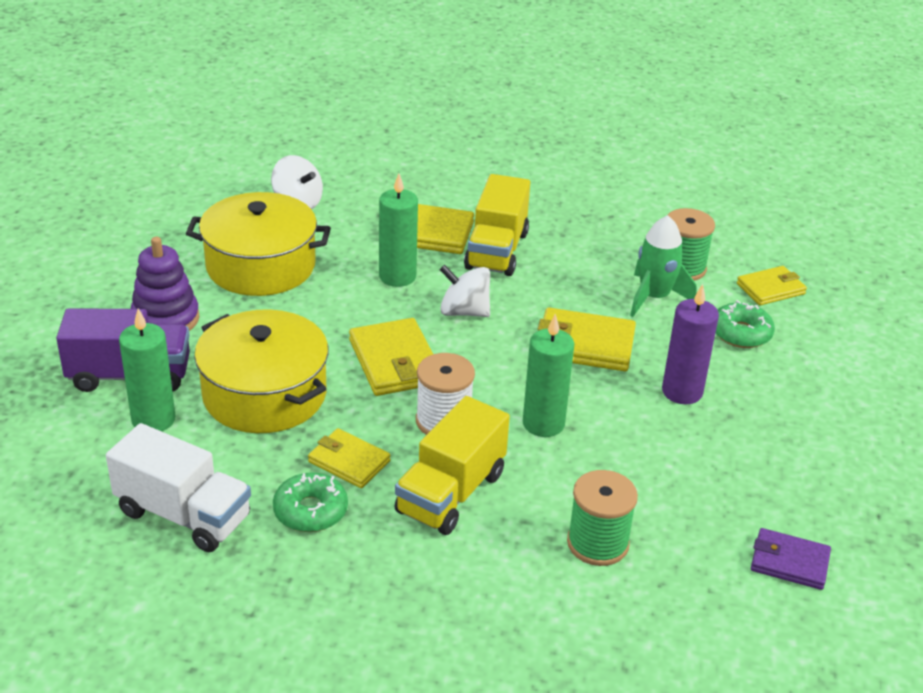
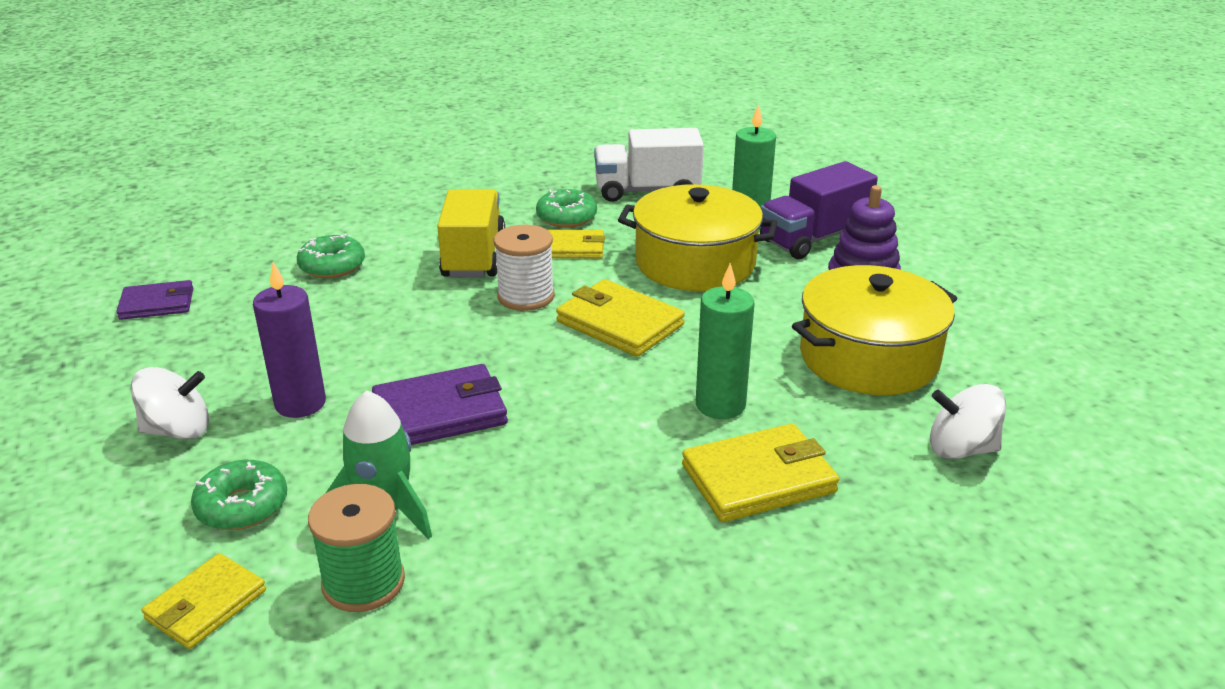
camera: 150 degrees right, 5 degrees down
(464, 312) = (605, 396): white spinning top -> white spinning top (178, 430)
(496, 251) = (645, 491): yellow truck -> none
(543, 423) = (432, 325): green candle -> none
(584, 345) = (440, 412): yellow wallet -> purple wallet
(597, 543) = (332, 266): green spool -> green donut

